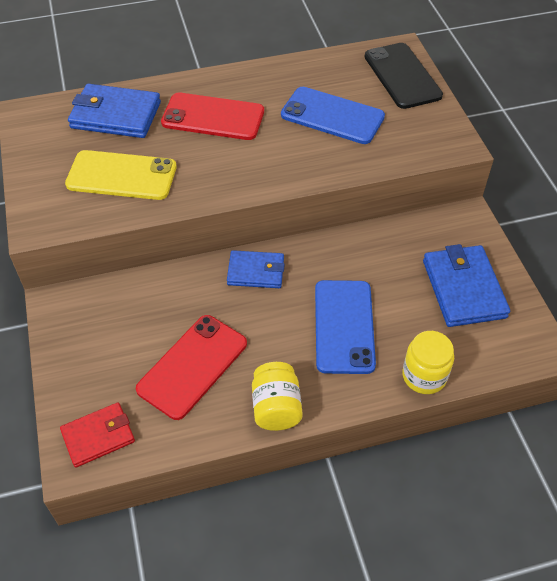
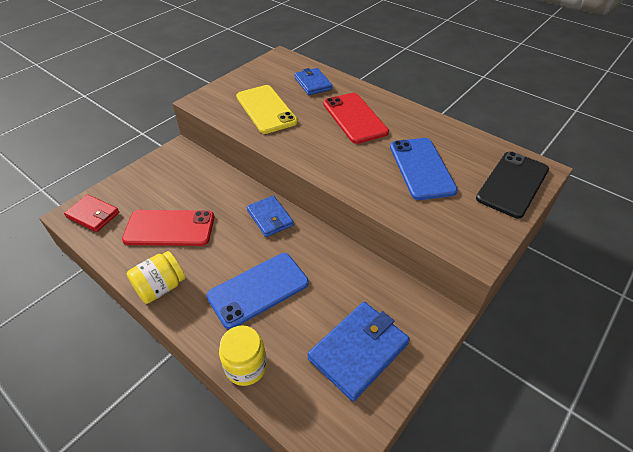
camera: 55 degrees right, 5 degrees down
(116, 115) = (313, 83): blue wallet -> blue wallet, size x0.64

